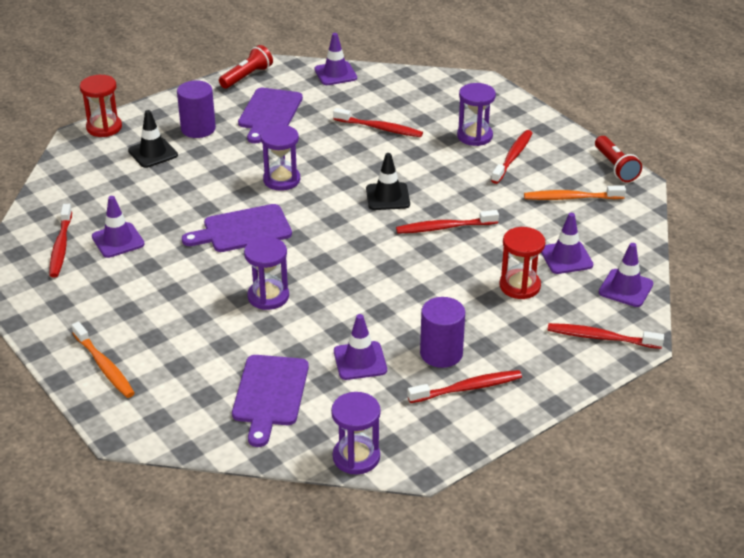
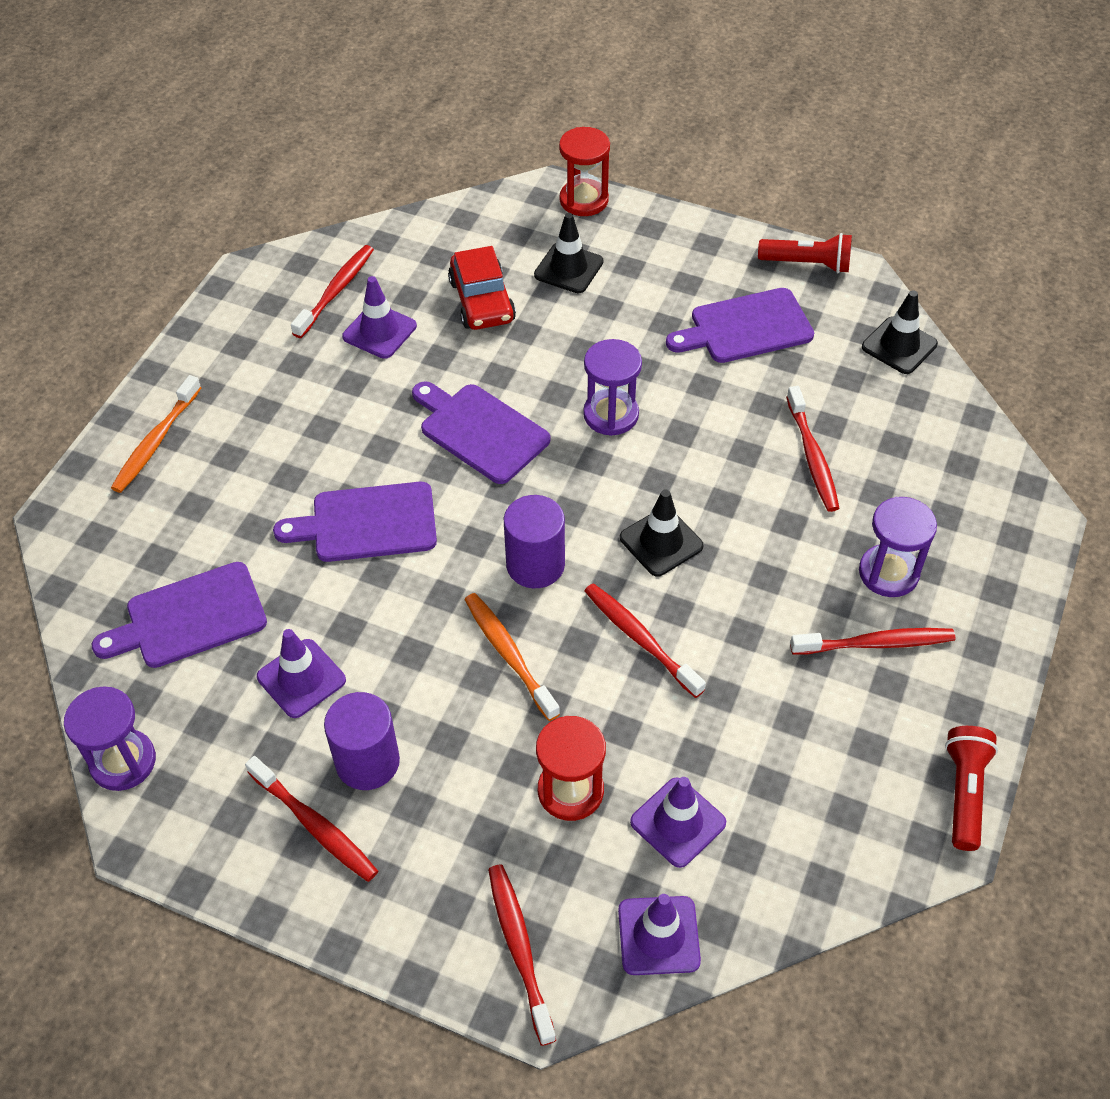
camera: 60 degrees right, 15 degrees up
(61, 246) = (336, 291): red toothbrush -> red toothbrush turned 150 degrees clockwise
(140, 193) = (482, 301): none -> red car
(198, 129) = (652, 280): purple cylinder -> purple cylinder (535, 565)
(268, 296) = (367, 523): purple hourglass -> purple cutting board
(335, 74) = (899, 346): purple traffic cone -> black traffic cone
(571, 198) = (832, 765): orange toothbrush -> orange toothbrush (509, 654)
(615, 167) = (964, 792): red flashlight -> red flashlight turned 150 degrees clockwise

